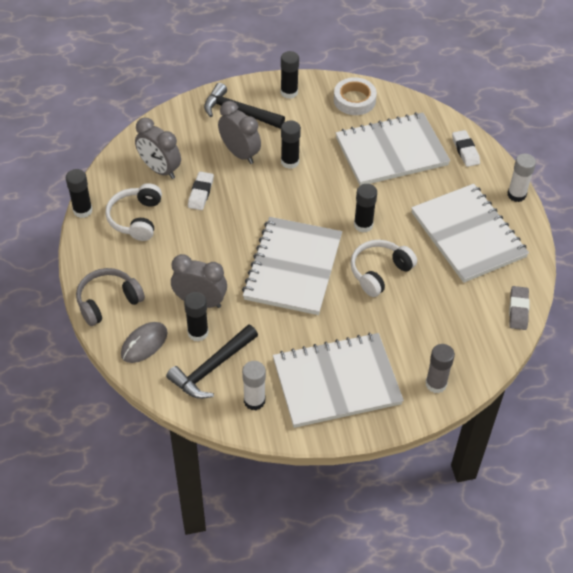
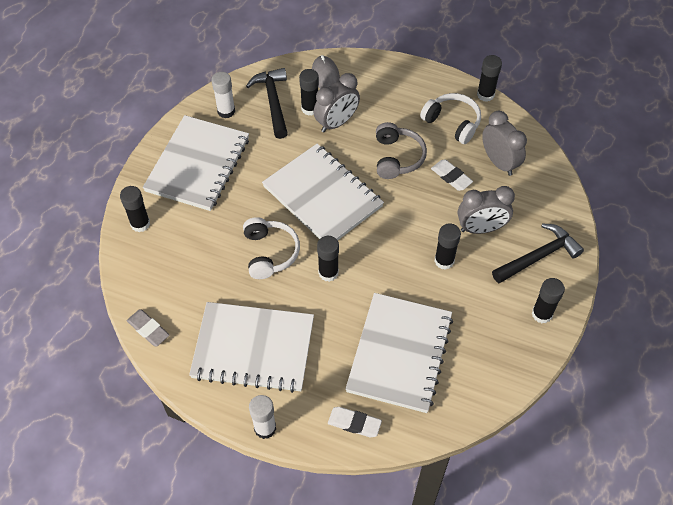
camera: 125 degrees right, 5 degrees up
(108, 301) = (380, 72): grey headphones -> grey headphones (397, 157)
(160, 169) = (499, 162): grey clock -> grey clock turned 75 degrees clockwise
(354, 100) = (494, 367): white tape -> none
(436, 384) = (140, 224): grey glue stick -> black glue stick

